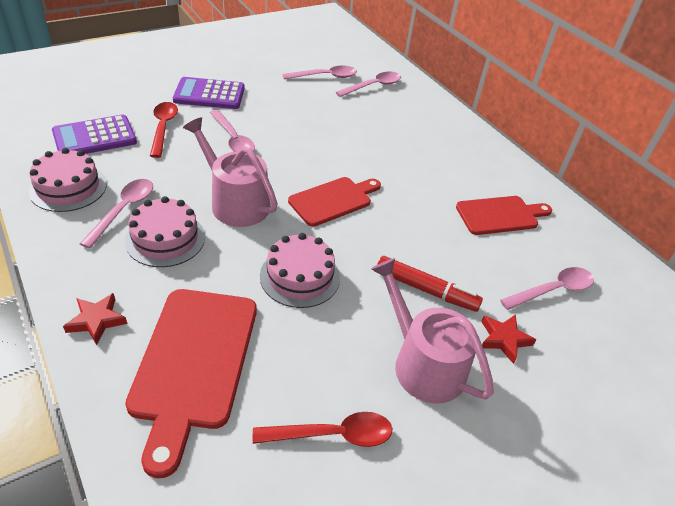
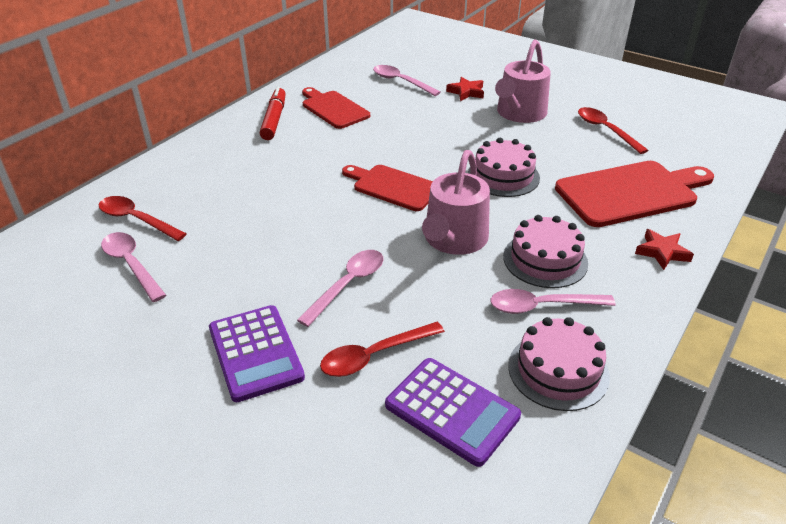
camera: 110 degrees left, 5 degrees down
(373, 86) = (136, 219): pink spoon -> red spoon
(425, 289) = (454, 124): red marker -> red marker (274, 119)

